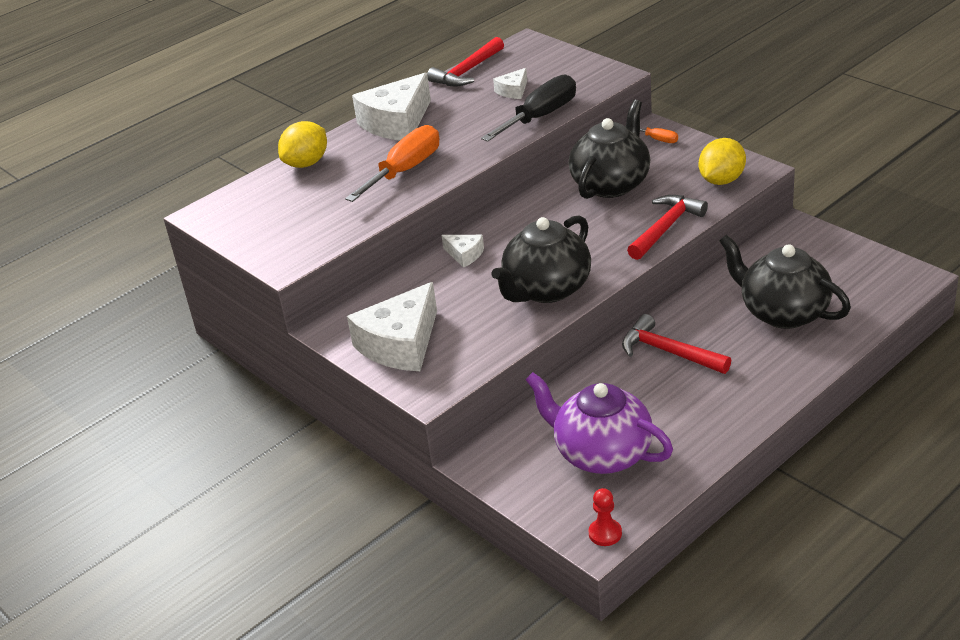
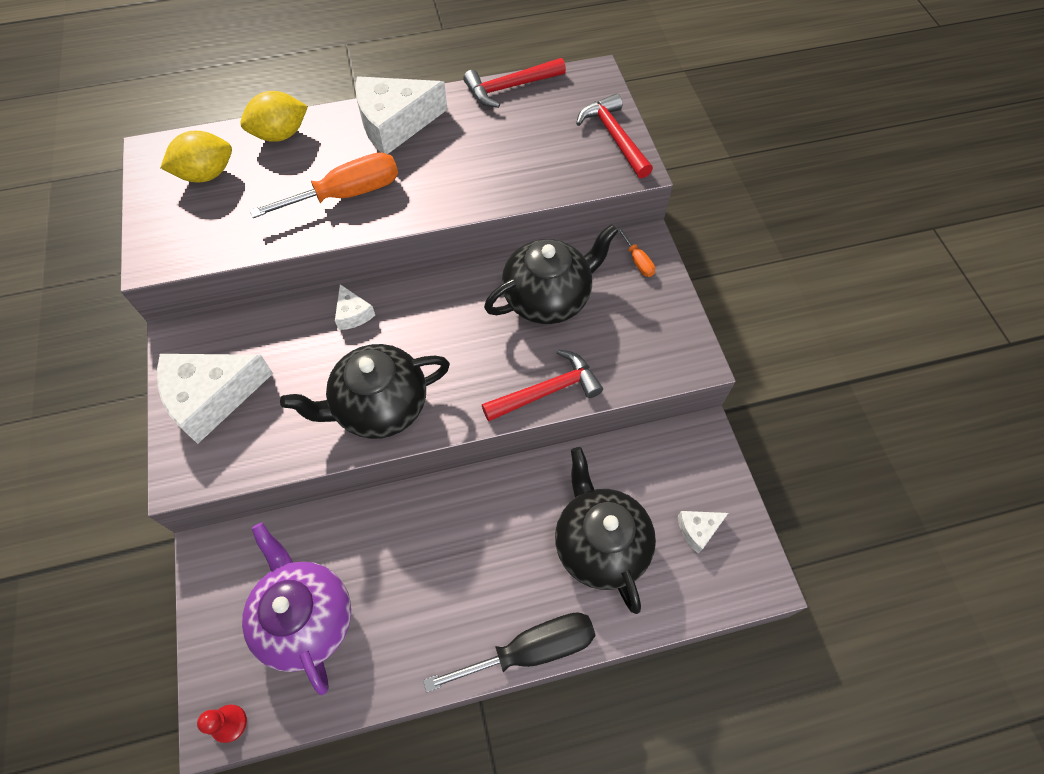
camera: 25 degrees right, 25 degrees up
(513, 91) = (527, 138): white cheese -> white cheese (698, 530)
(540, 116) = (520, 189): black screwdriver -> black screwdriver (531, 650)
(668, 352) = (461, 526): red hammer -> red hammer (614, 137)
(721, 180) = (650, 356): yellow lemon -> yellow lemon (207, 174)

